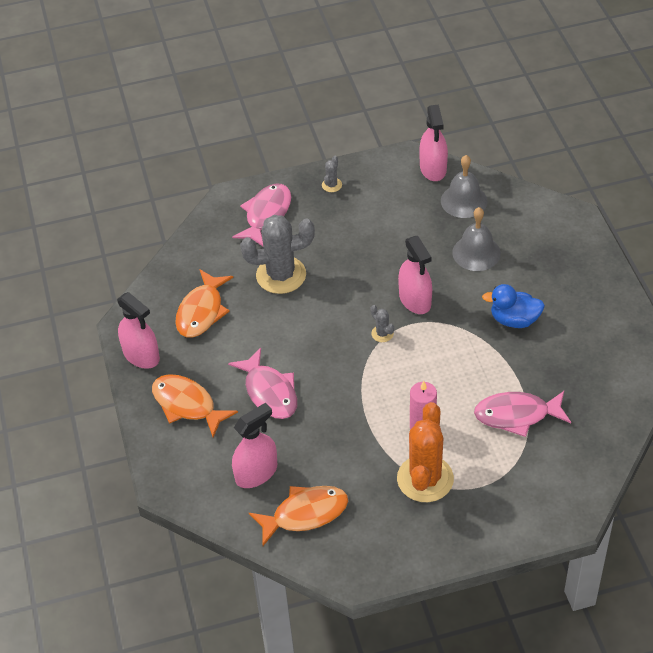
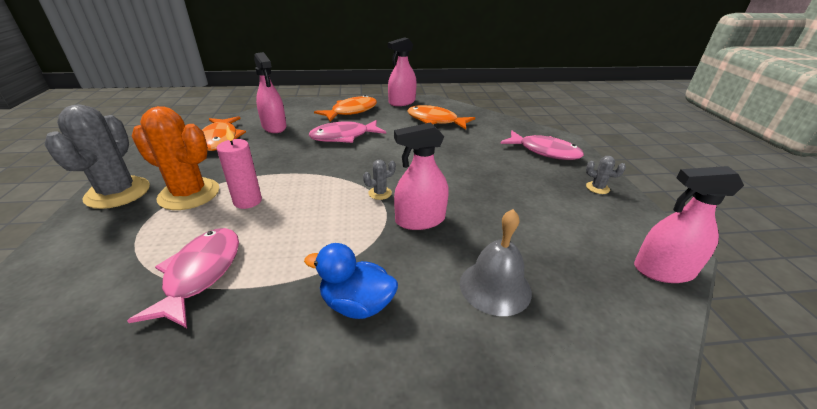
camera: 95 degrees right, 15 degrees down
(281, 275) = (468, 151): grey cactus -> grey cactus (118, 193)
(464, 201) = (604, 292): grey bell -> none
(514, 320) = (357, 304): blue duck -> blue duck turned 90 degrees counterclockwise

